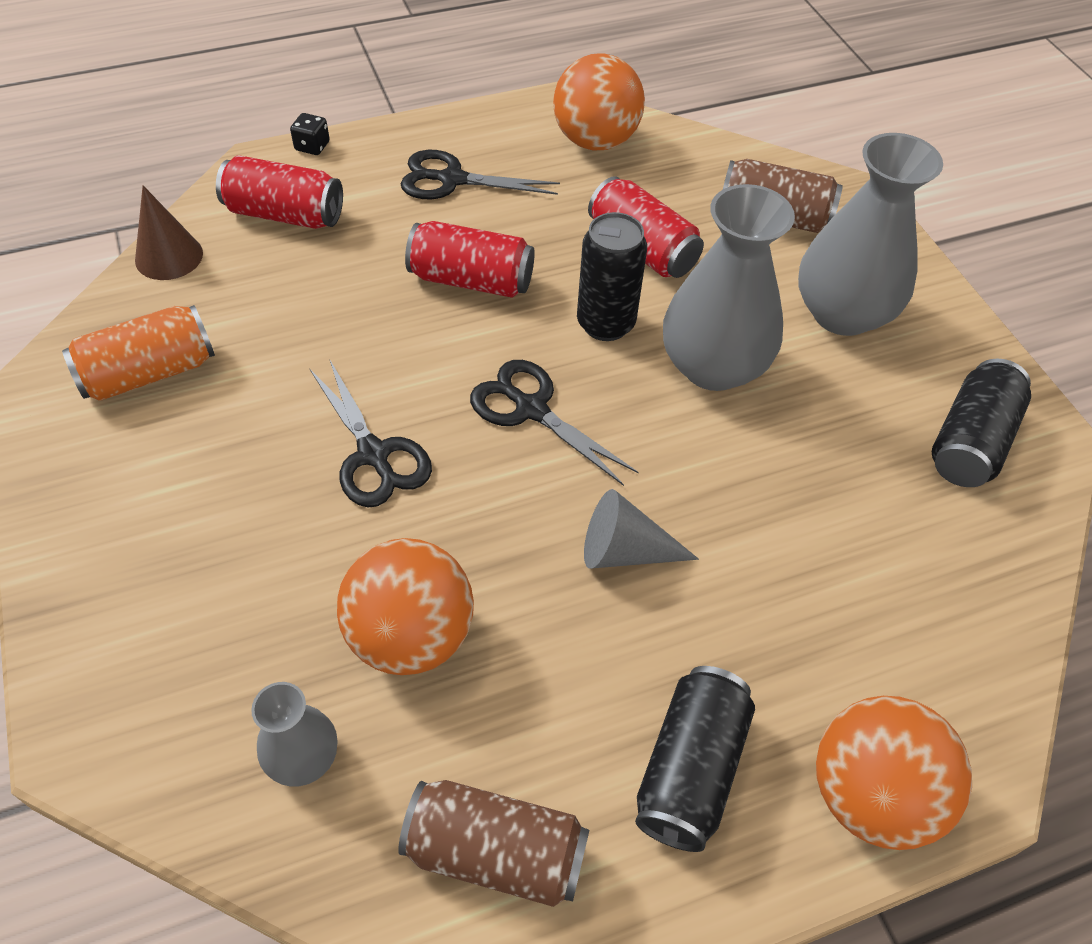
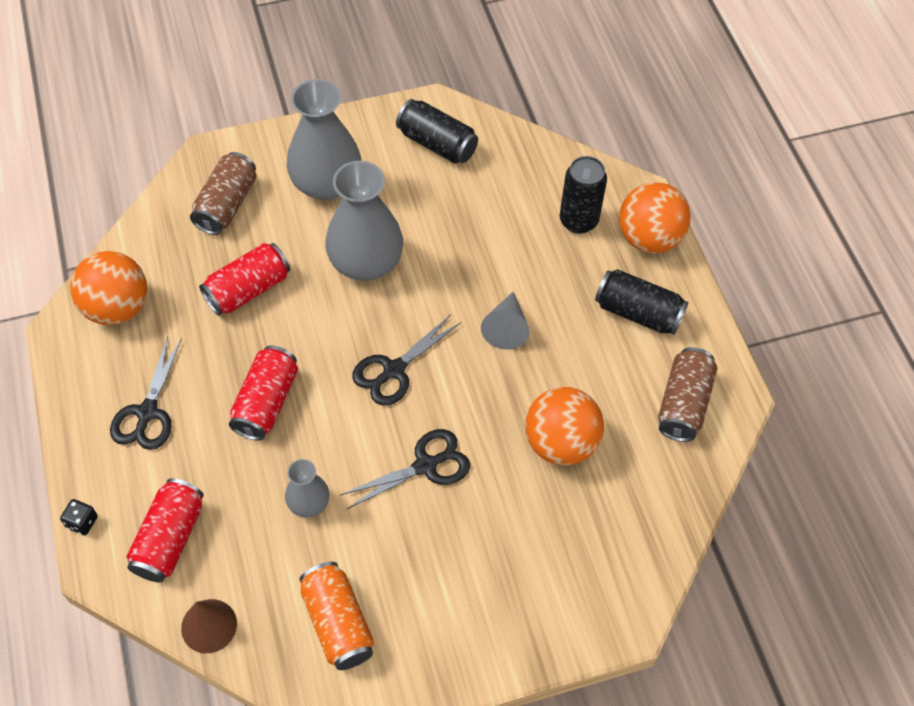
camera: 85 degrees left, 5 degrees up
(303, 757) = (635, 497): grey vase -> grey vase (309, 503)
(605, 323) = (320, 320): black can -> black can (578, 221)

